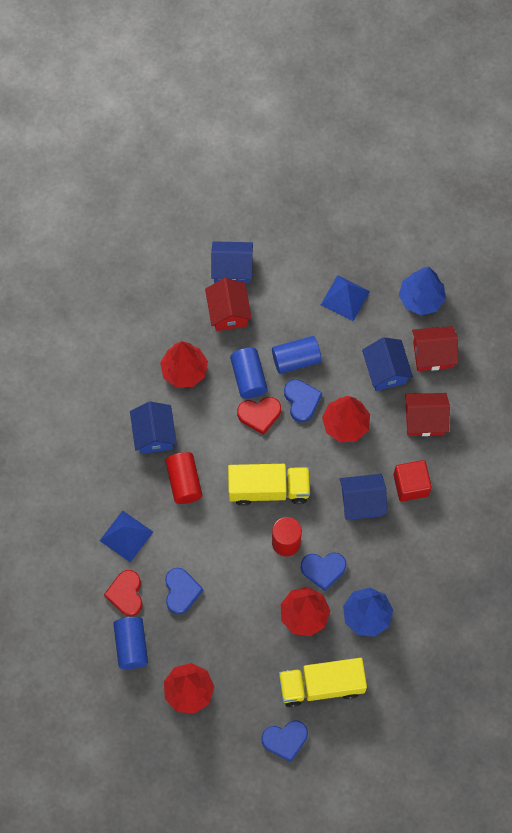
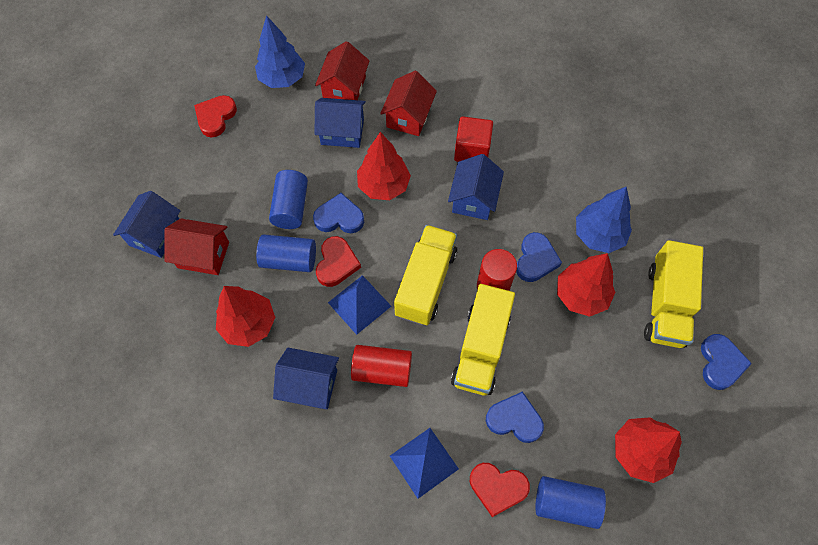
camera: 70 degrees left, 5 degrees down
(228, 549) = (480, 349): none -> yellow truck
(345, 298) = (247, 140): blue pyramid -> blue pyramid (359, 304)
(358, 262) = (215, 117): none -> red heart

